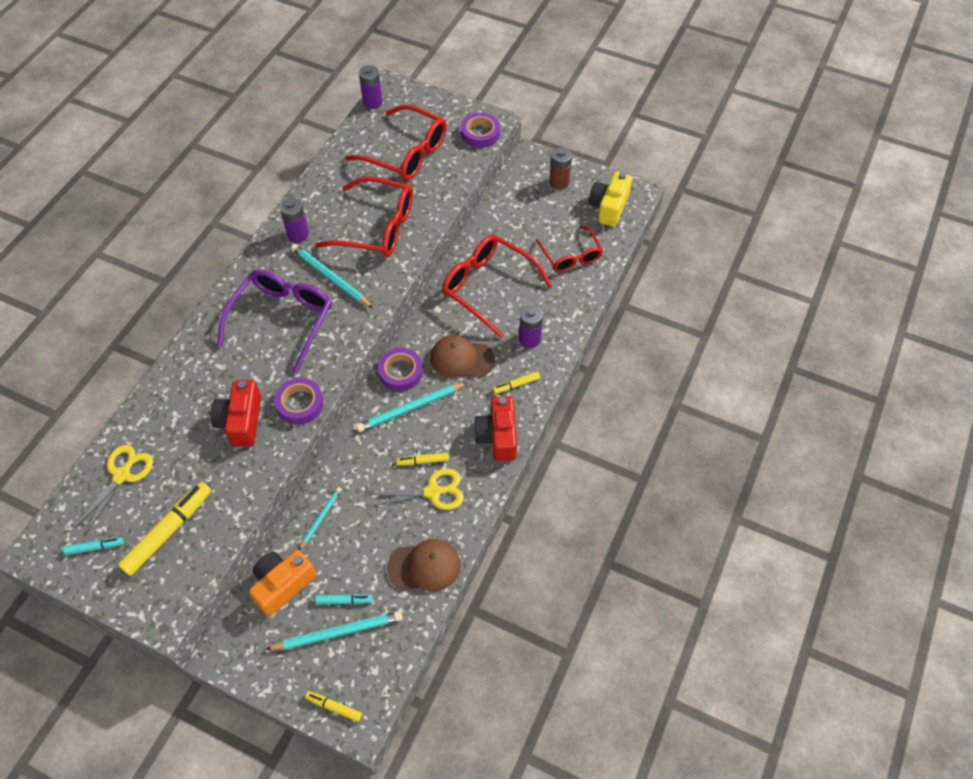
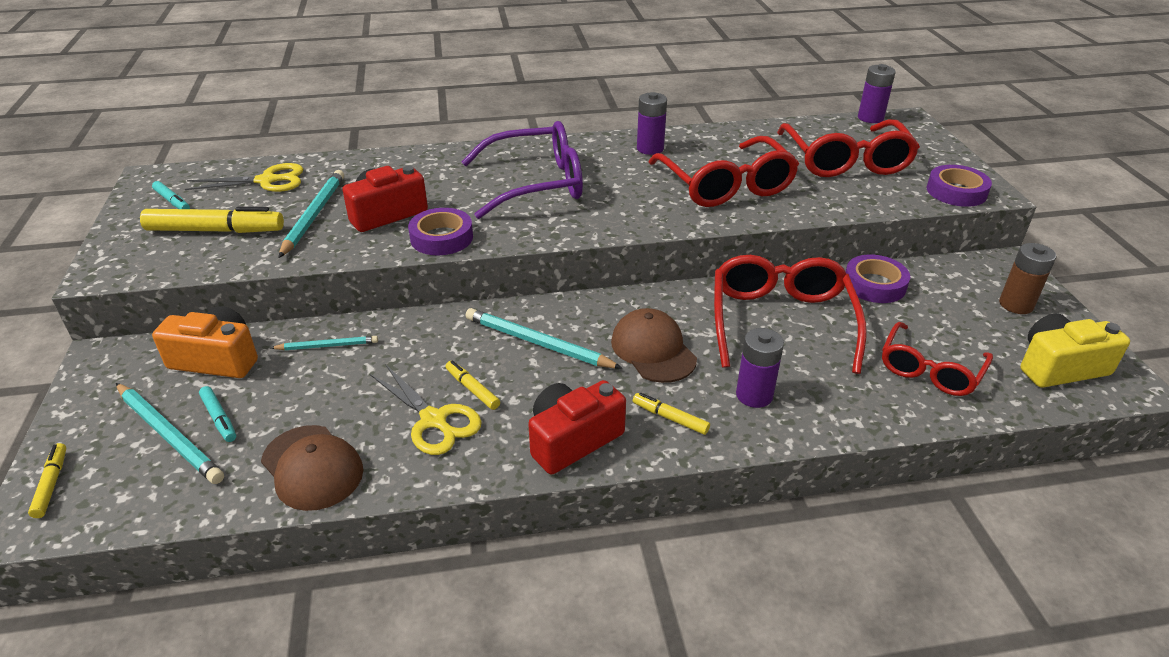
camera: 55 degrees right, 20 degrees down
(330, 278) = (623, 187): turquoise pencil -> turquoise pencil (313, 215)
(400, 372) = (580, 312): purple tape -> purple tape (874, 284)

